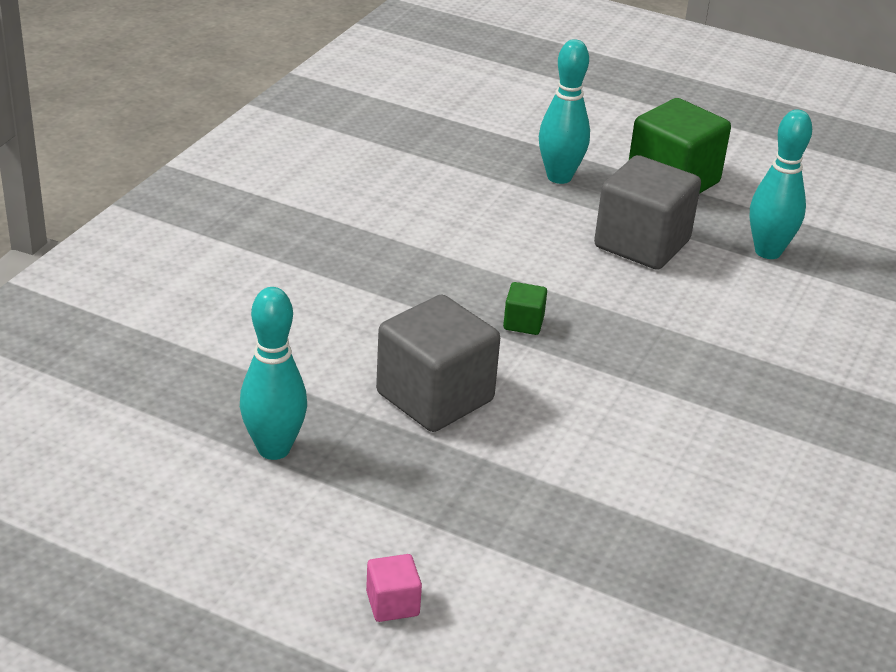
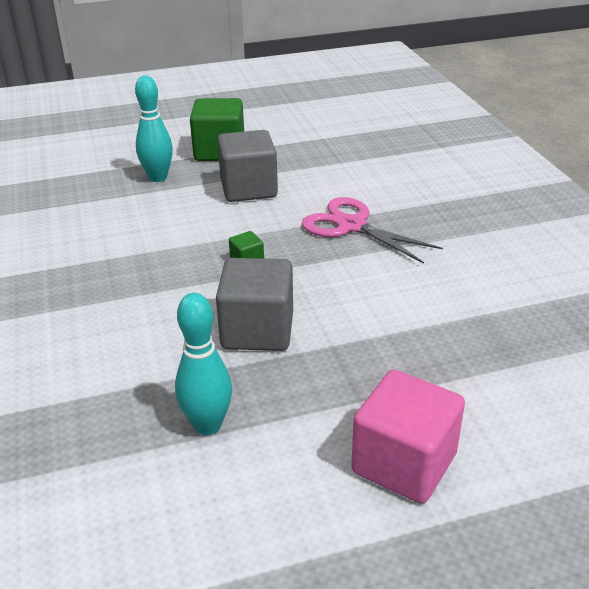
camera: 40 degrees left, 0 degrees up
(392, 603) = (404, 463): pink cube -> pink cube, size x2.25
(698, 353) = (351, 226): none -> pink scissors
(768, 252) = (312, 161): turquoise bowling pin -> none

